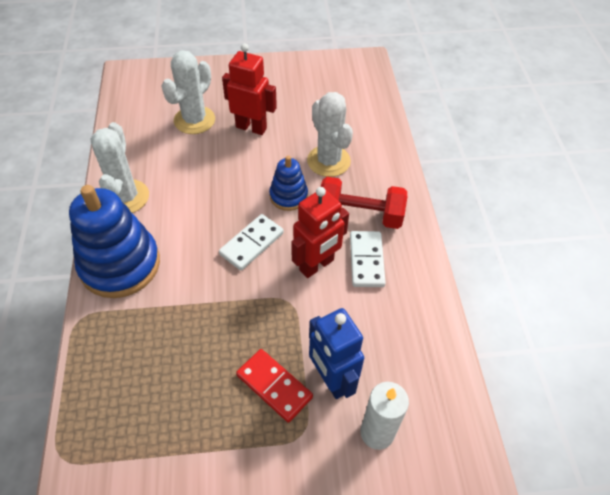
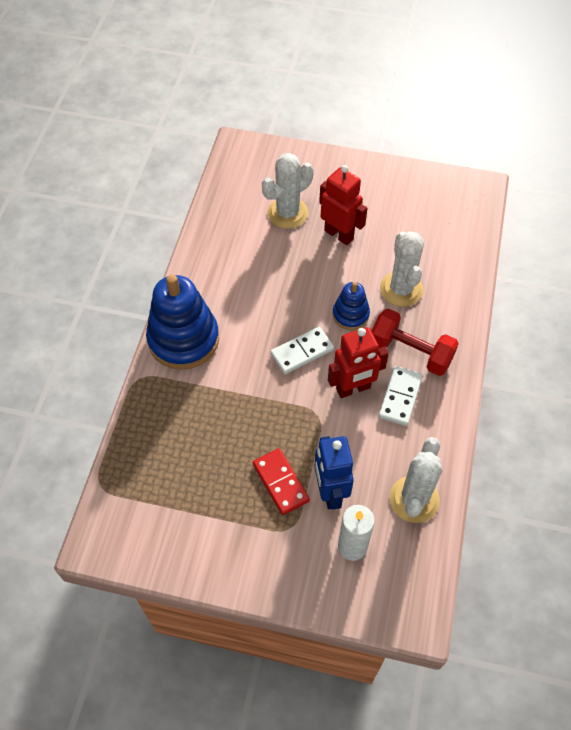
camera: 20 degrees right, 5 degrees up
(126, 197) = (204, 277): white cactus -> white cactus (414, 499)

